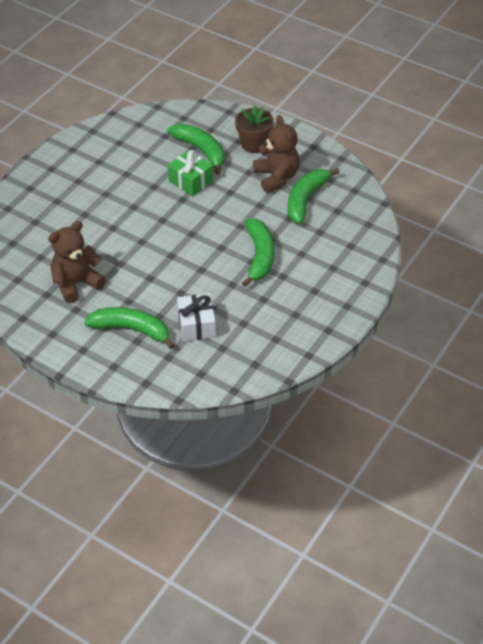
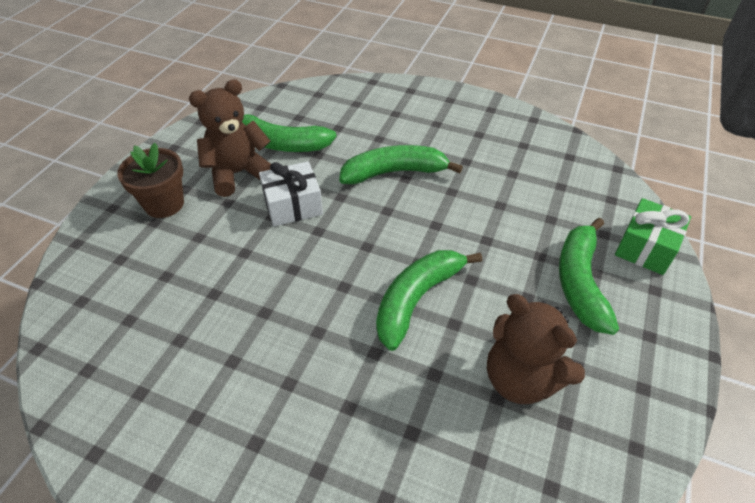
camera: 100 degrees left, 0 degrees up
(191, 181) = (250, 265): green gift -> green gift (645, 248)
(196, 325) = (537, 214): white gift -> white gift (293, 205)
(201, 151) = (174, 263): green banana -> green banana (416, 299)

